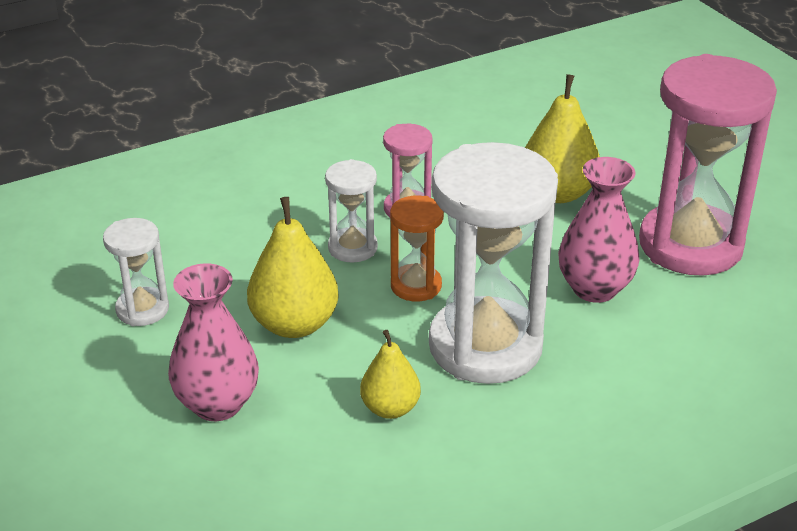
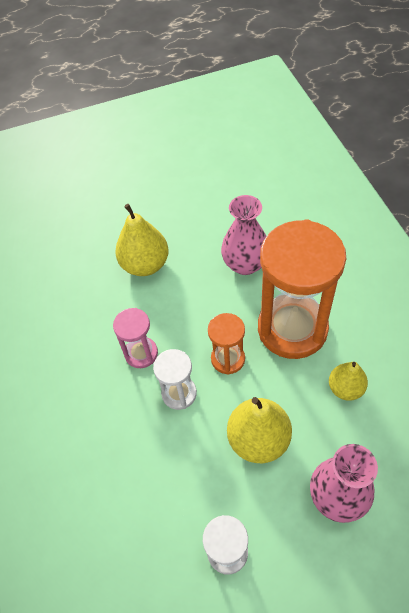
camera: 75 degrees left, 20 degrees up
(485, 346) = (292, 328): white hourglass -> orange hourglass
(690, 245) = (212, 211): pink hourglass -> none

